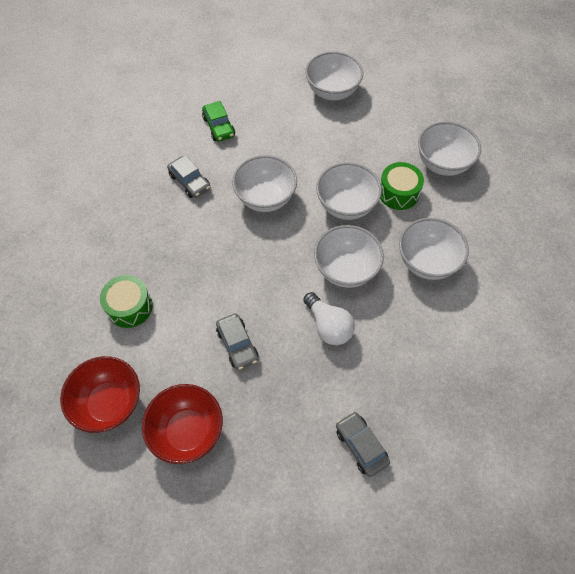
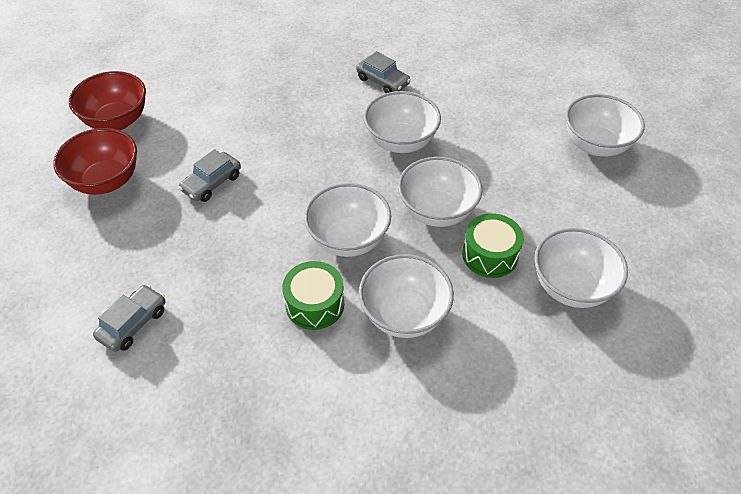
camera: 65 degrees right, 10 degrees down
(129, 307) = (218, 96): green drum -> green drum (315, 304)
(190, 182) = (383, 81): grey car -> grey car turned 75 degrees counterclockwise
(219, 127) = (467, 76): green car -> none
(328, 326) = (267, 248): white light bulb -> none

